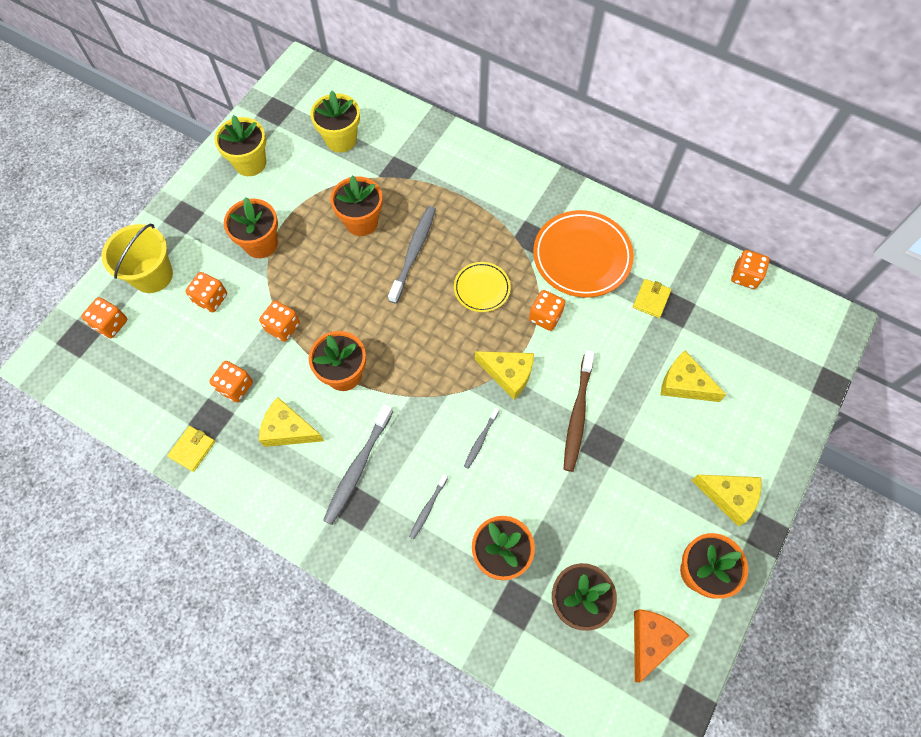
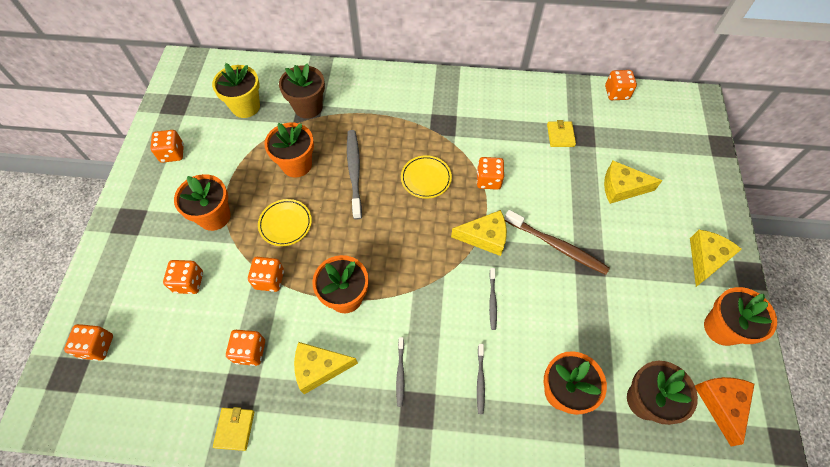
camera: 25 degrees left, 5 degrees down
(152, 275) = (121, 284): yellow bucket -> none
(250, 163) = (172, 153): yellow flower pot -> orange dice
(322, 279) = (285, 224): none -> yellow plate
(357, 468) = (400, 374): grey toothbrush -> grey toothbrush, size x0.53
(402, 164) = (308, 107): none -> brown flower pot
(577, 415) = (557, 246): brown toothbrush -> brown toothbrush turned 45 degrees counterclockwise
(582, 257) = (490, 124): orange plate -> none
(729, 497) = (706, 259): yellow cheese -> yellow cheese turned 60 degrees counterclockwise

